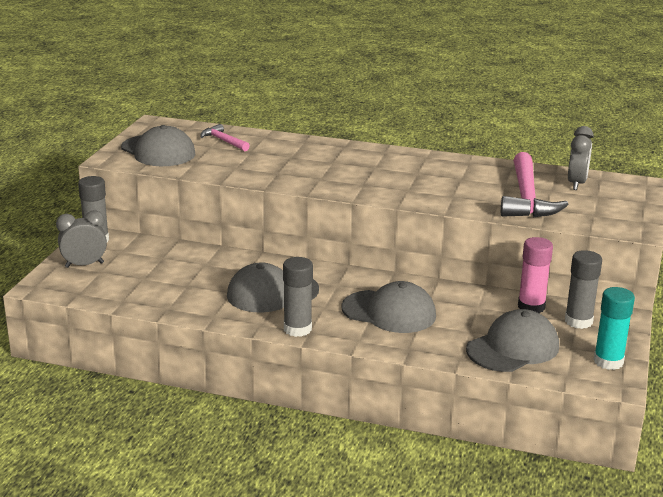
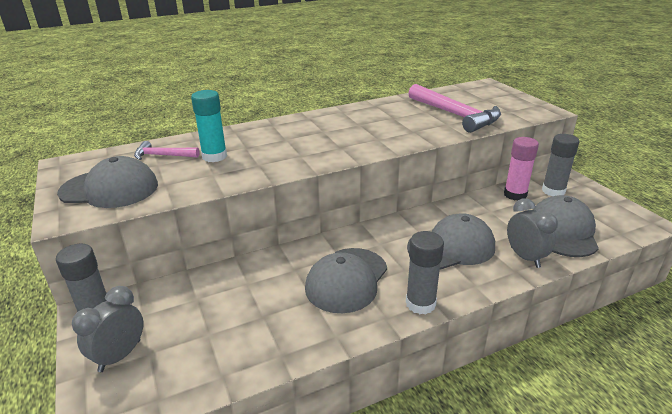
camera: 40 degrees left, 5 degrees up
(576, 184) = (459, 96): grey clock -> grey clock (525, 257)
(608, 361) = (617, 210): turquoise glue stick -> turquoise glue stick (214, 156)

